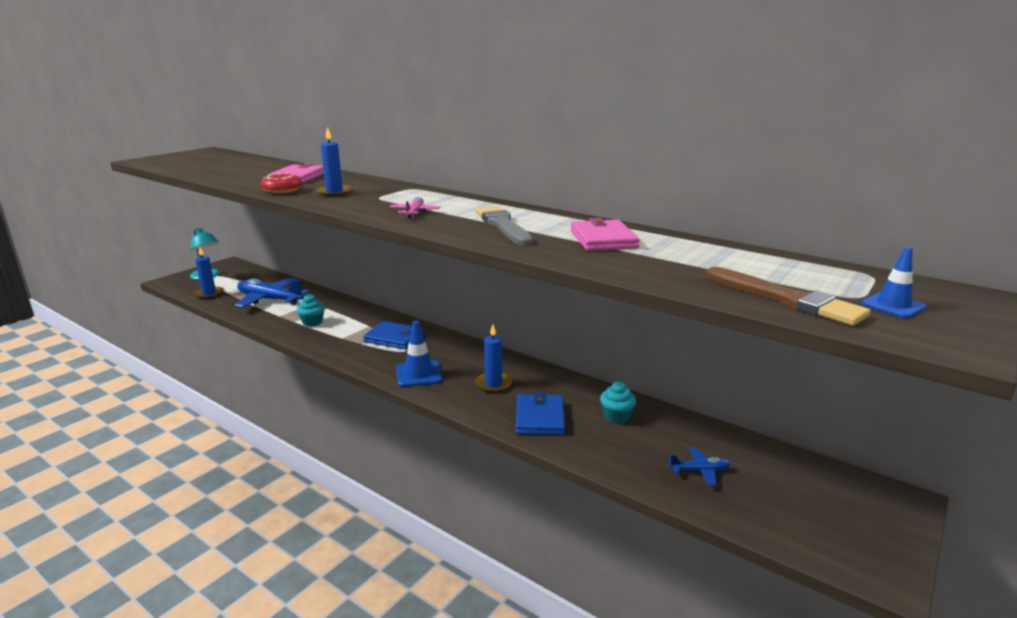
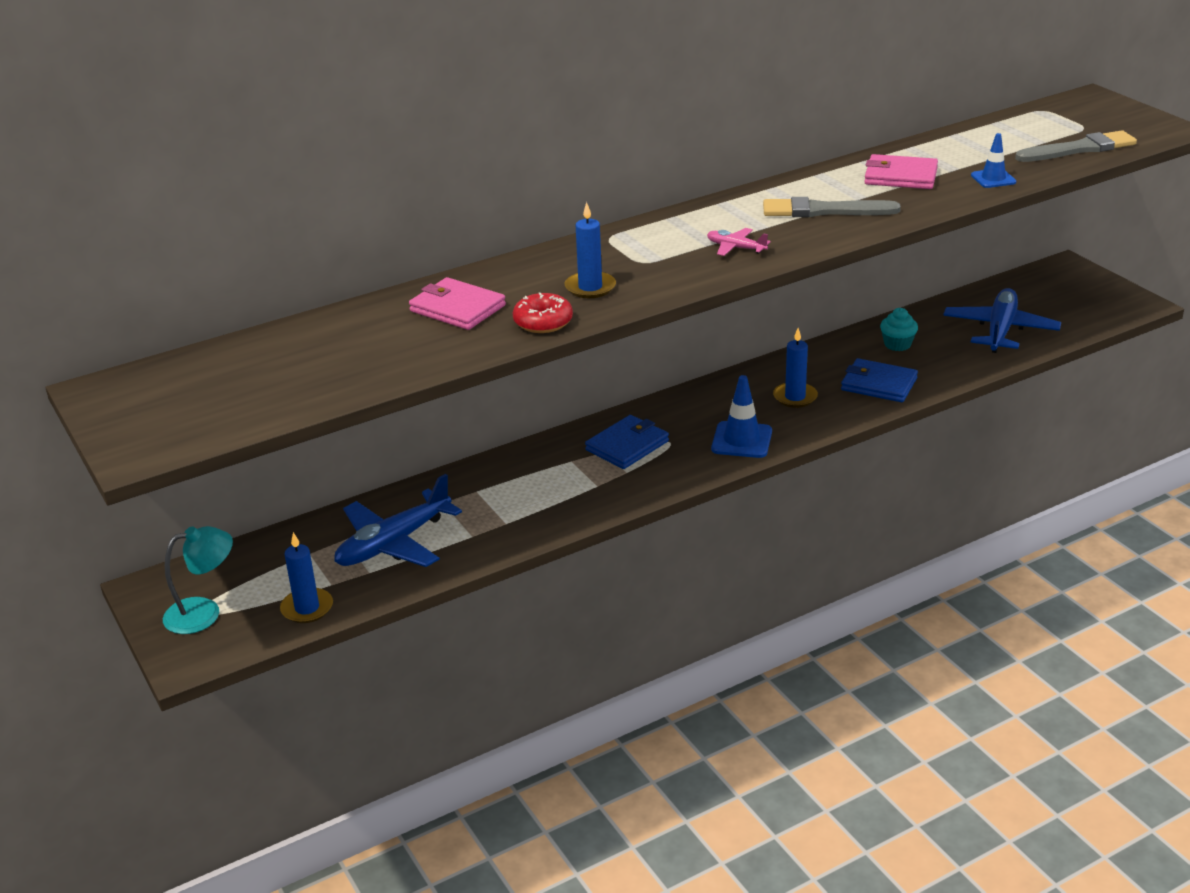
camera: 65 degrees left, 10 degrees up
(312, 322) = (522, 507): turquoise cupcake -> none
(700, 471) = (1000, 330): blue plane -> blue plane, size x2.12
(785, 299) = (1079, 149): brown brush -> grey brush
(893, 305) = (1103, 123): blue traffic cone -> blue traffic cone (993, 179)

